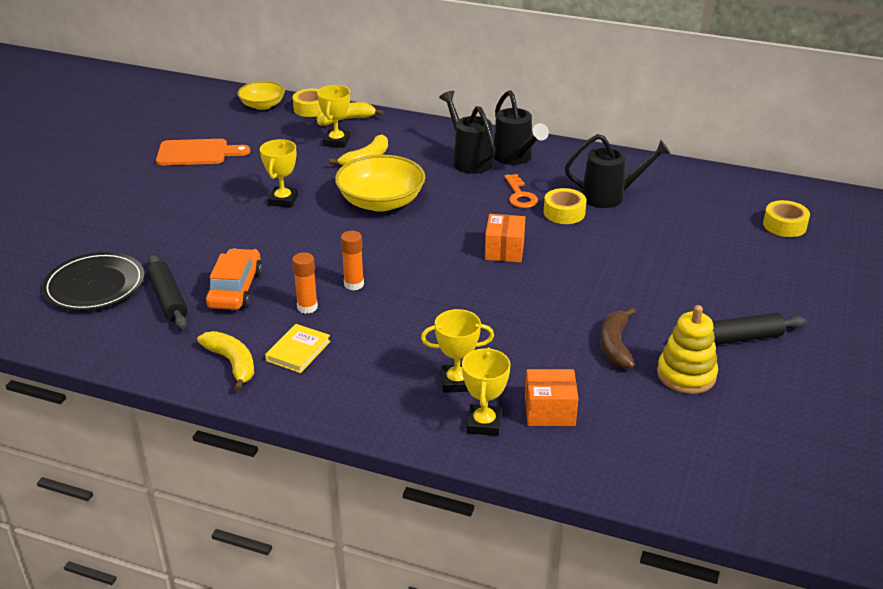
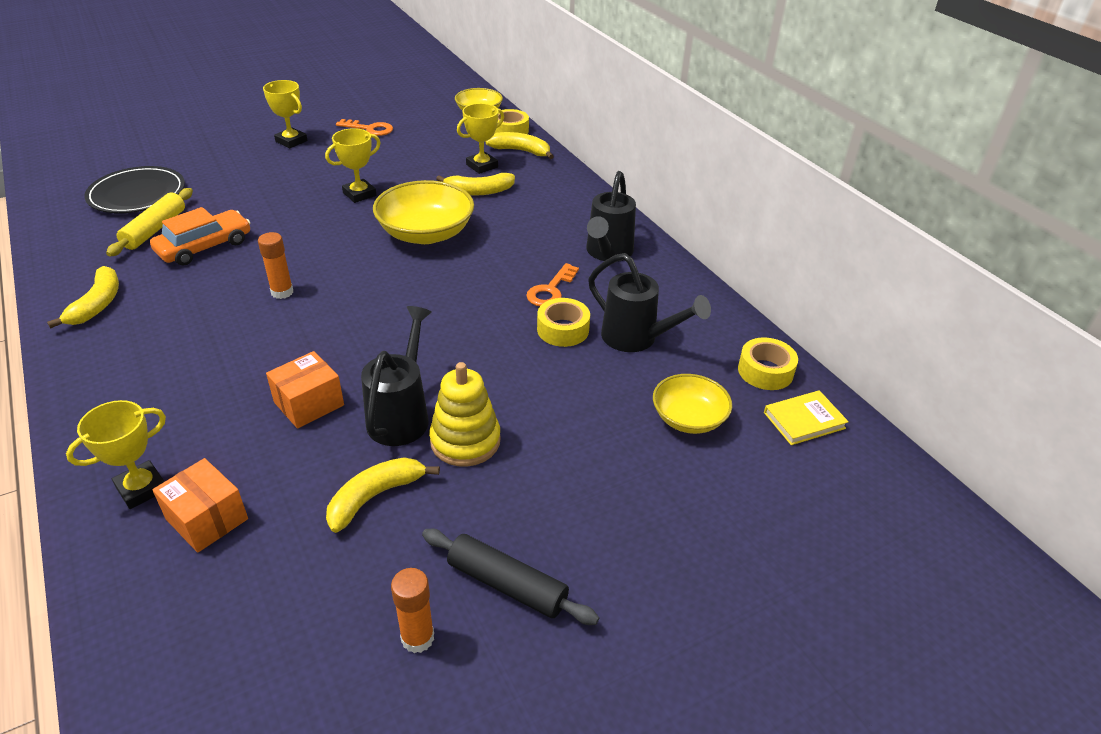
camera: 40 degrees right, 5 degrees up
(168, 299) = (155, 229): black rolling pin -> yellow rolling pin
(197, 153) = (369, 129): orange cutting board -> orange key
(298, 351) = (149, 323): yellow book -> yellow book (804, 420)
(307, 307) = (219, 291): orange glue stick -> orange glue stick (417, 638)
(457, 382) = (194, 432): yellow trophy -> yellow trophy (291, 141)
(469, 160) = (562, 234): black watering can -> black watering can (401, 415)
(504, 250) = (446, 334): orange box -> orange box (309, 403)
(615, 345) = (375, 497): brown banana -> yellow banana
(686, 375) = (383, 583): yellow stacking toy -> yellow stacking toy (465, 441)
(697, 220) = (688, 418): none -> yellow bowl
(784, 225) = (788, 487): yellow tape -> yellow tape (765, 371)

